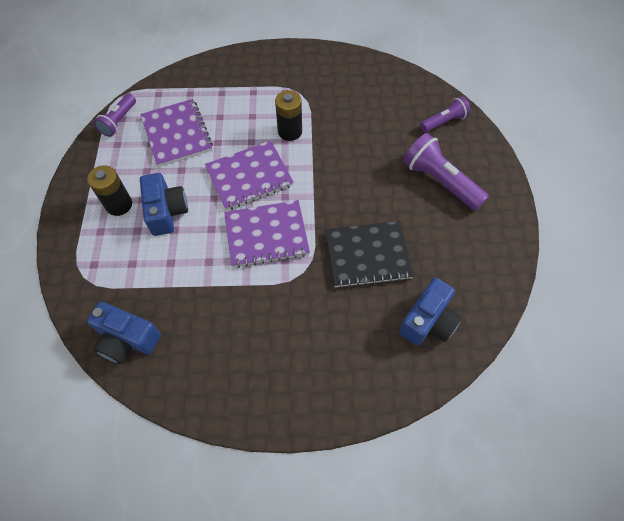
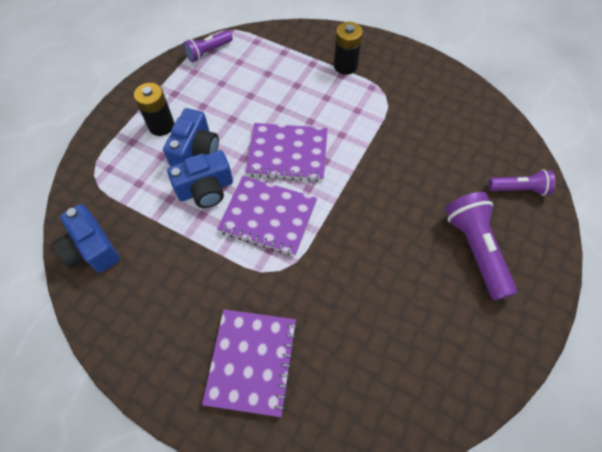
camera: 30 degrees right, 0 degrees up
(177, 134) = (249, 84): purple notebook -> purple notebook (251, 362)
(290, 131) = (352, 127): black battery -> black battery (345, 66)
(367, 255) = (351, 287): black notebook -> none
(428, 321) = (370, 389): blue camera -> blue camera (205, 189)

